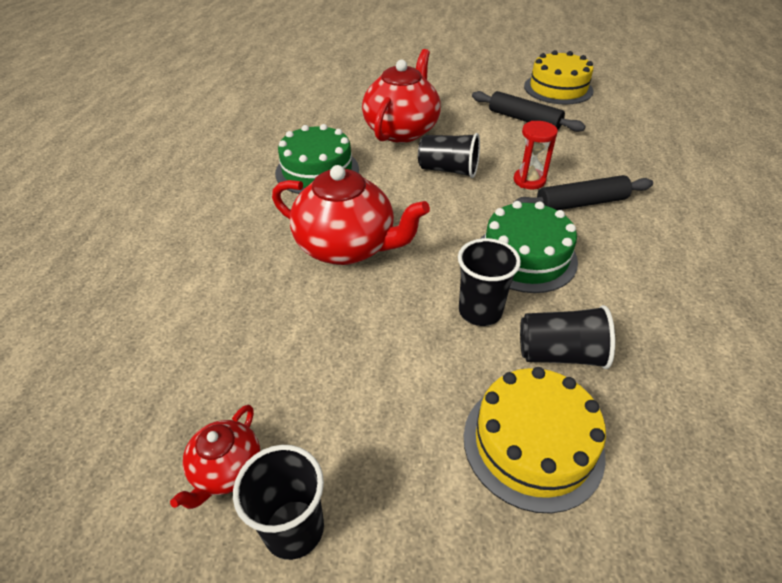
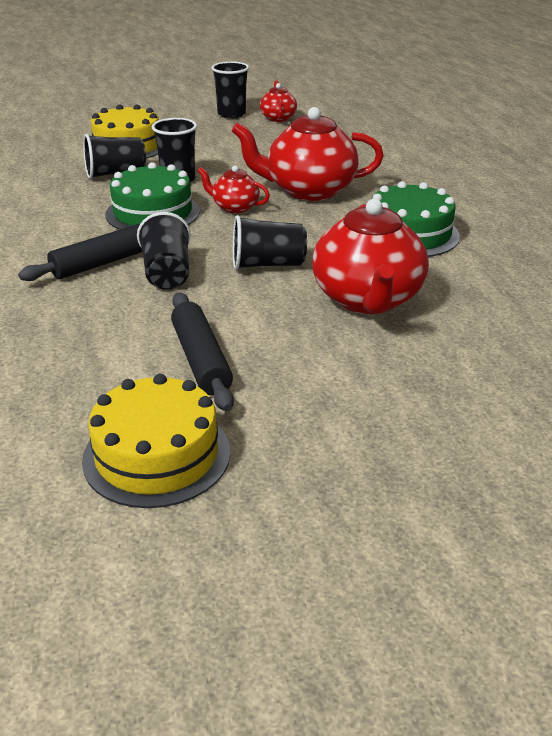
camera: 155 degrees right, 10 degrees down
(438, 242) = (235, 207): none -> red teapot
(524, 119) = (201, 360): black rolling pin -> black rolling pin turned 60 degrees clockwise
(529, 180) = (167, 273): red hourglass -> black cup

